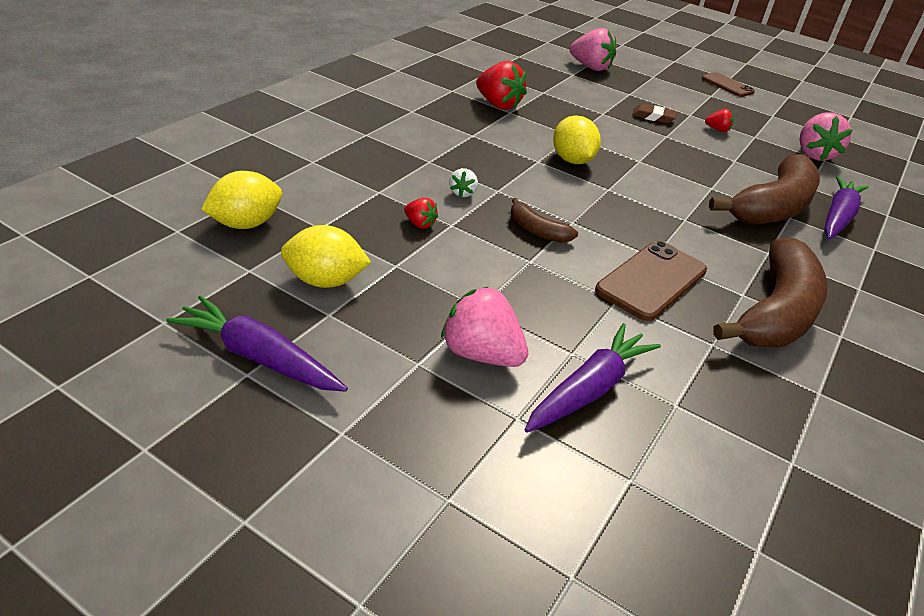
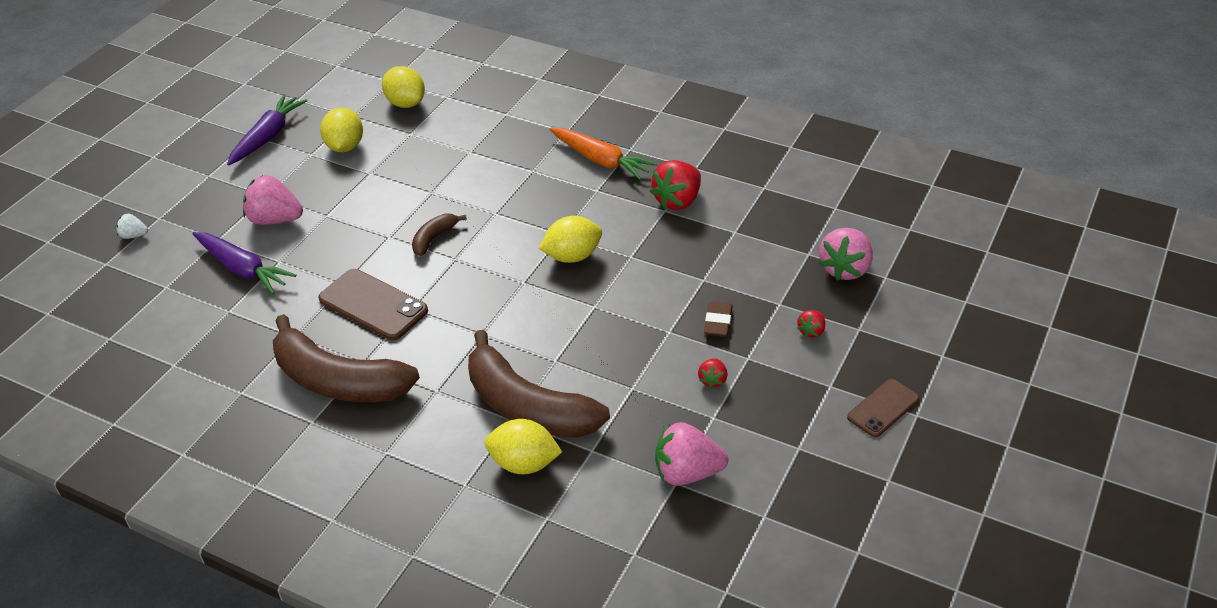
camera: 90 degrees right, 5 degrees up
(419, 224) = (426, 177): red strawberry -> red strawberry (811, 331)
(425, 126) = (600, 160): none -> orange carrot
(462, 193) = (482, 193): white strawberry -> white strawberry (134, 235)
(481, 354) = (275, 220): pink strawberry -> pink strawberry turned 105 degrees counterclockwise
(837, 217) = (524, 464): purple carrot -> yellow lemon

